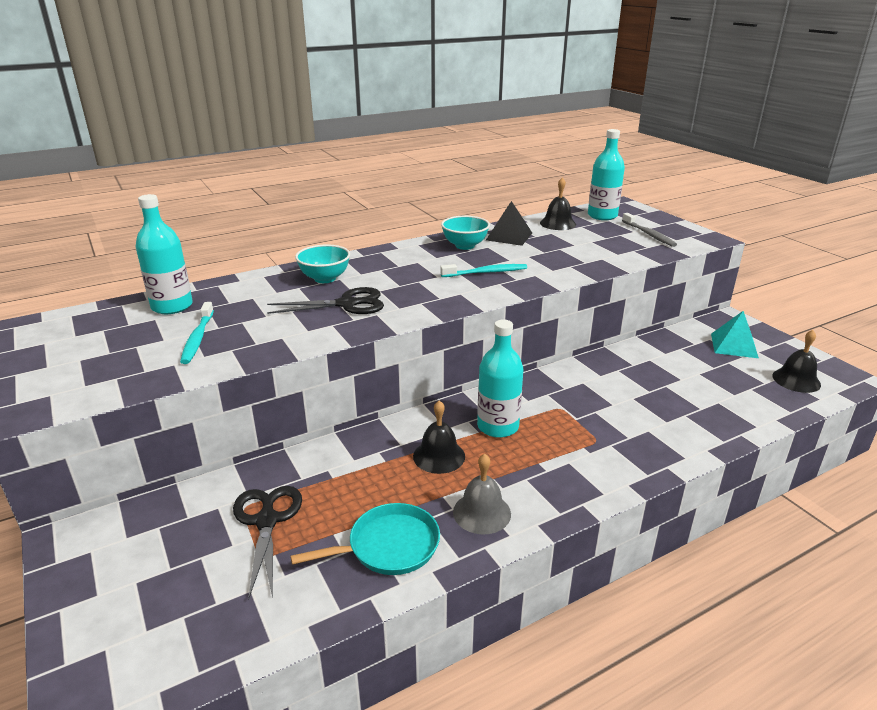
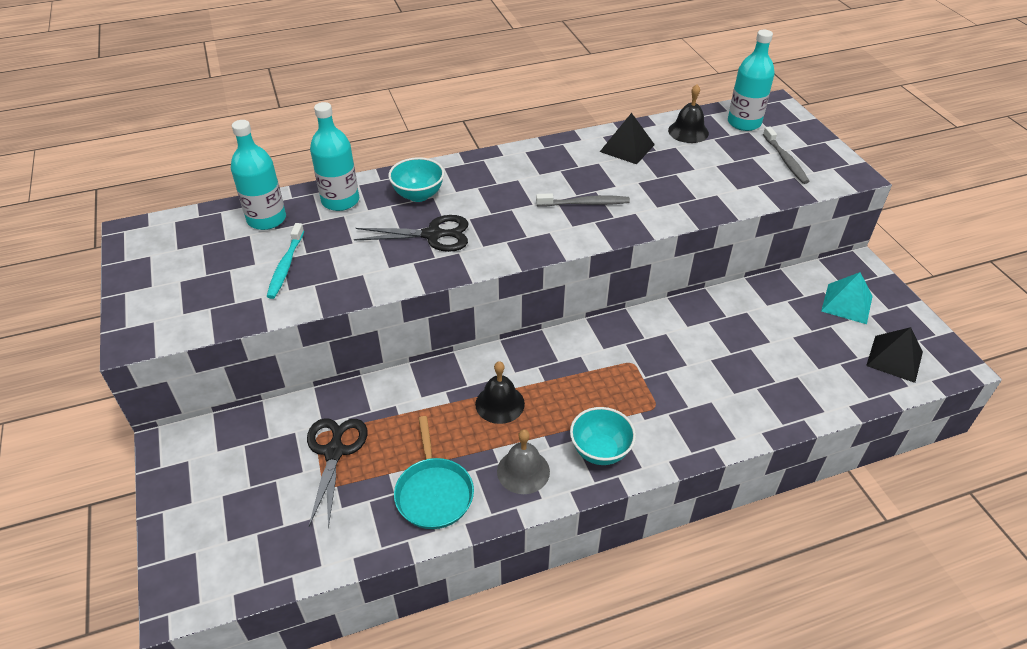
camera: 10 degrees right, 15 degrees up
(389, 546) = (434, 493): turquoise pan -> turquoise pan turned 90 degrees clockwise
(465, 246) = (574, 159): turquoise bowl -> turquoise bowl (600, 451)
(486, 272) = (585, 203): turquoise toothbrush -> grey toothbrush
(498, 426) = (564, 377): turquoise bottle -> turquoise bottle (340, 201)
(796, 380) = (894, 358): black bell -> black pyramid

